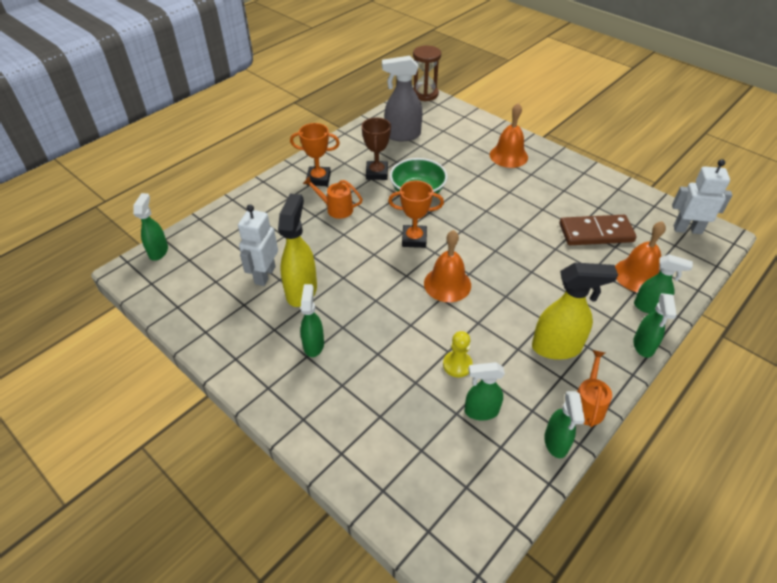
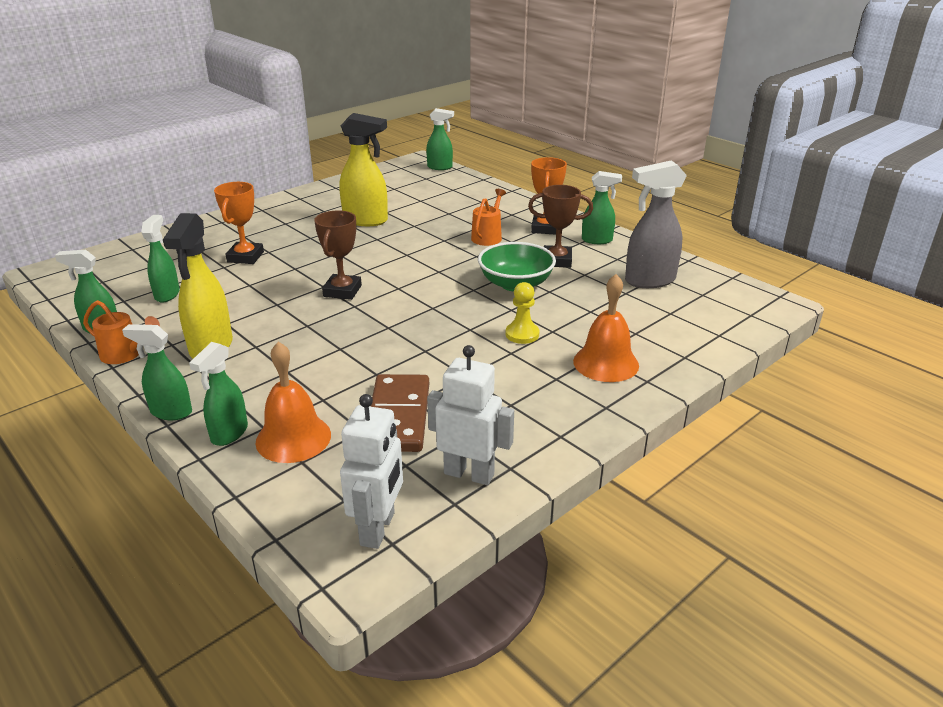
camera: 95 degrees right, 15 degrees down
(264, 275) = (394, 206): white robot -> white robot (469, 474)
(313, 345) = (296, 225): green spray bottle -> green spray bottle (597, 240)
(402, 135) = (649, 281): grey spray bottle -> grey spray bottle turned 105 degrees counterclockwise
(414, 239) = (424, 277): orange trophy -> orange trophy (245, 257)
(425, 94) = (778, 305): brown hourglass -> none
(447, 284) = (342, 291): orange bell -> brown trophy
(457, 365) = (228, 287): yellow pawn -> yellow pawn (522, 334)

